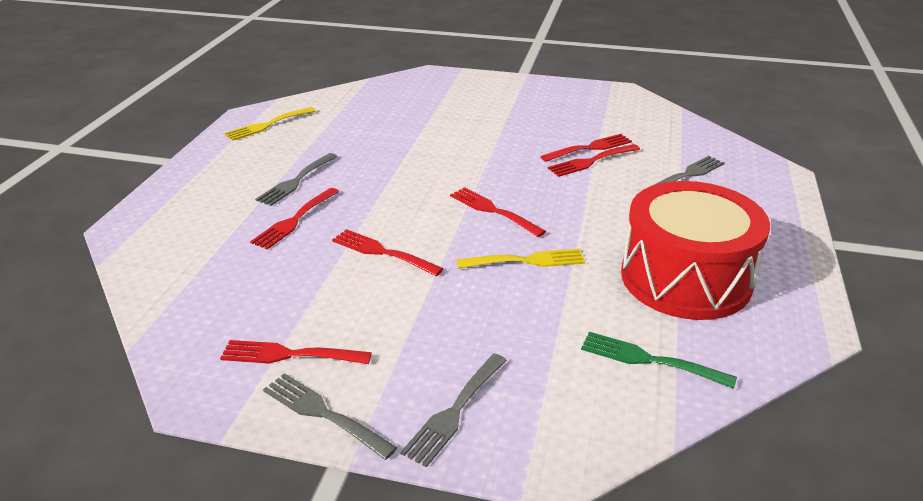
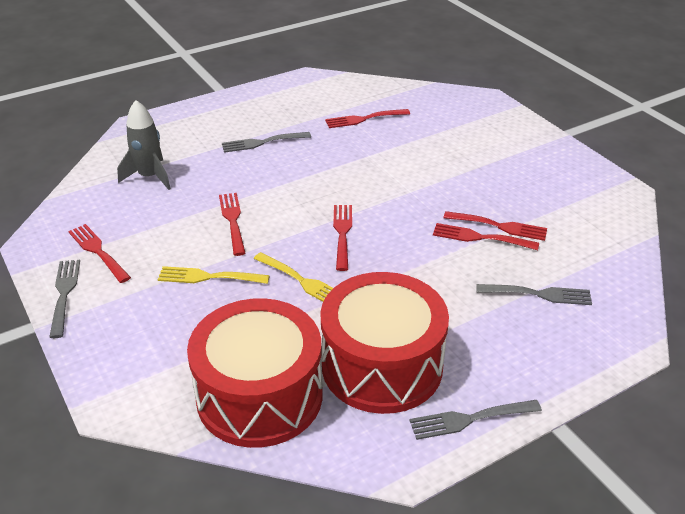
camera: 45 degrees right, 5 degrees up
(226, 263) = (149, 177): none -> grey rocket
(268, 125) = (309, 91): yellow fork -> yellow fork (209, 277)
(295, 220) = (221, 170): red fork -> red fork (364, 119)
(455, 411) = (117, 340): grey fork -> grey fork (470, 419)
(650, 360) = (259, 395): green fork -> red drum

